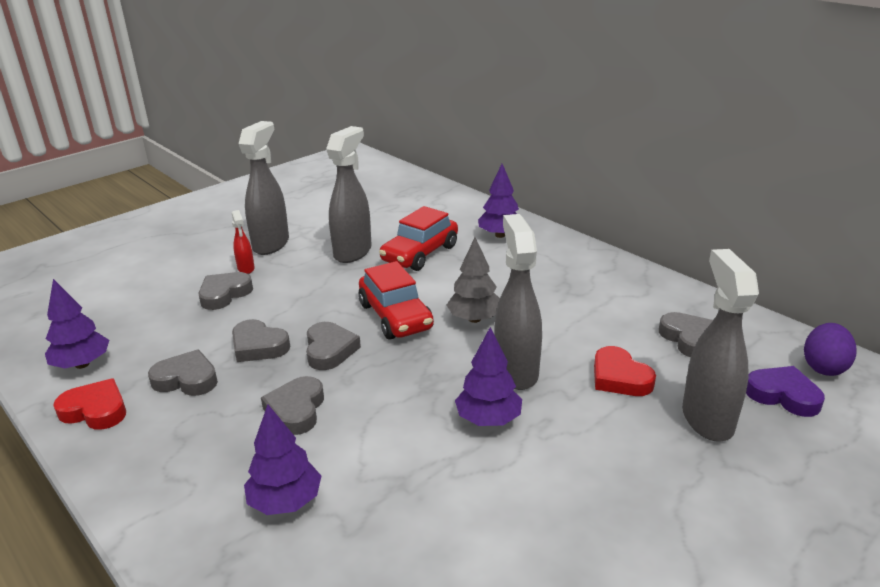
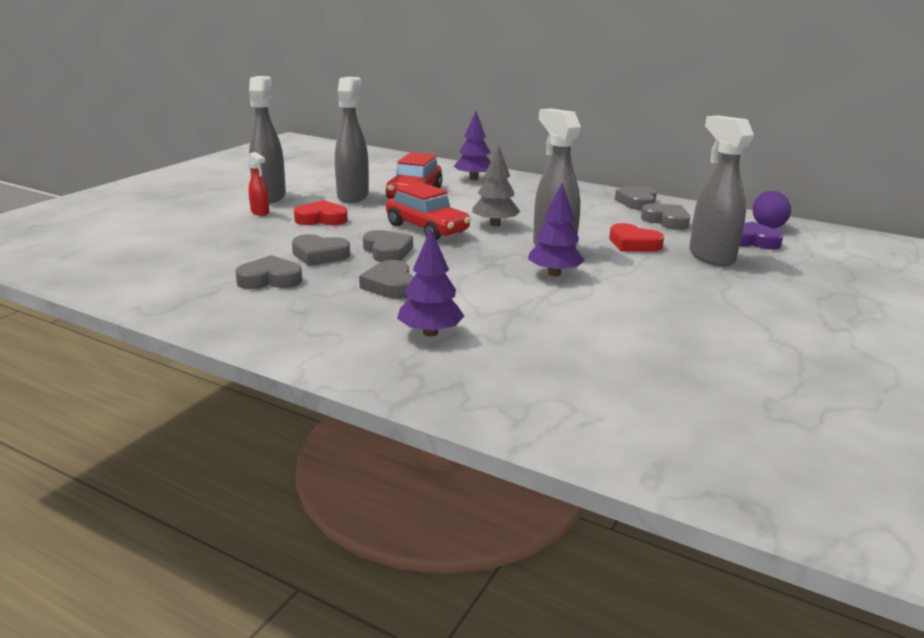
camera: 20 degrees left, 5 degrees down
(82, 364) = (153, 281): purple tree -> none
(95, 410) = (198, 305): red heart -> red heart (321, 219)
(224, 294) = (254, 229): grey heart -> grey heart (637, 202)

